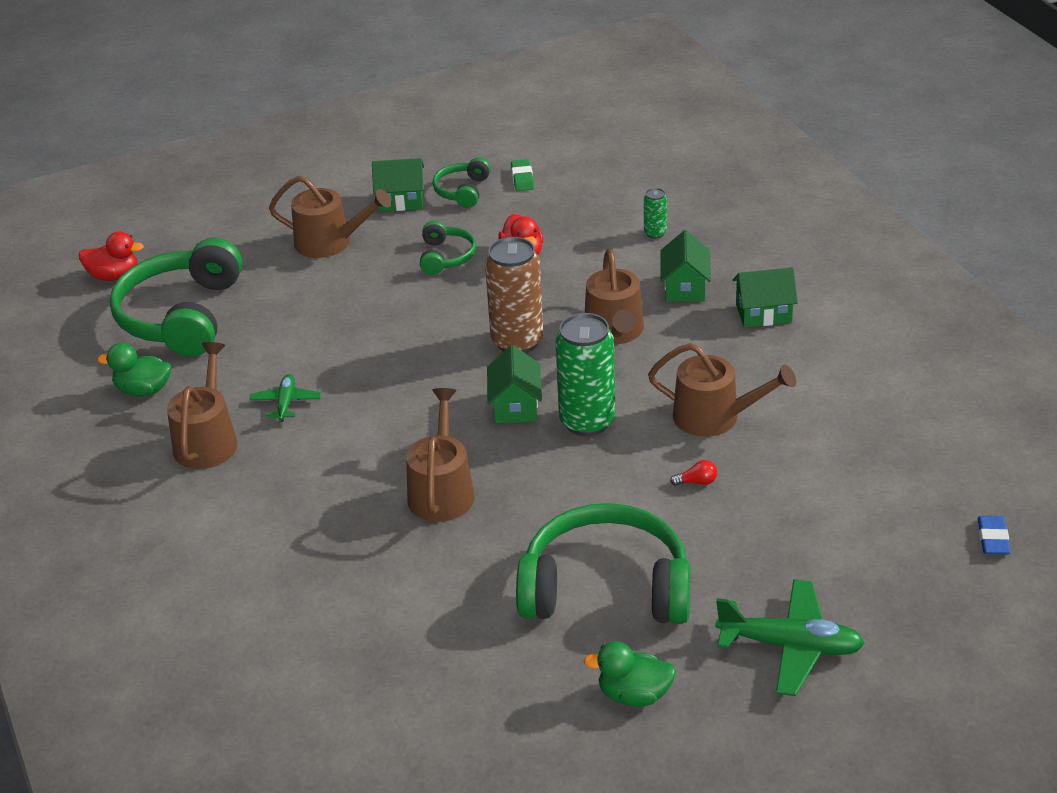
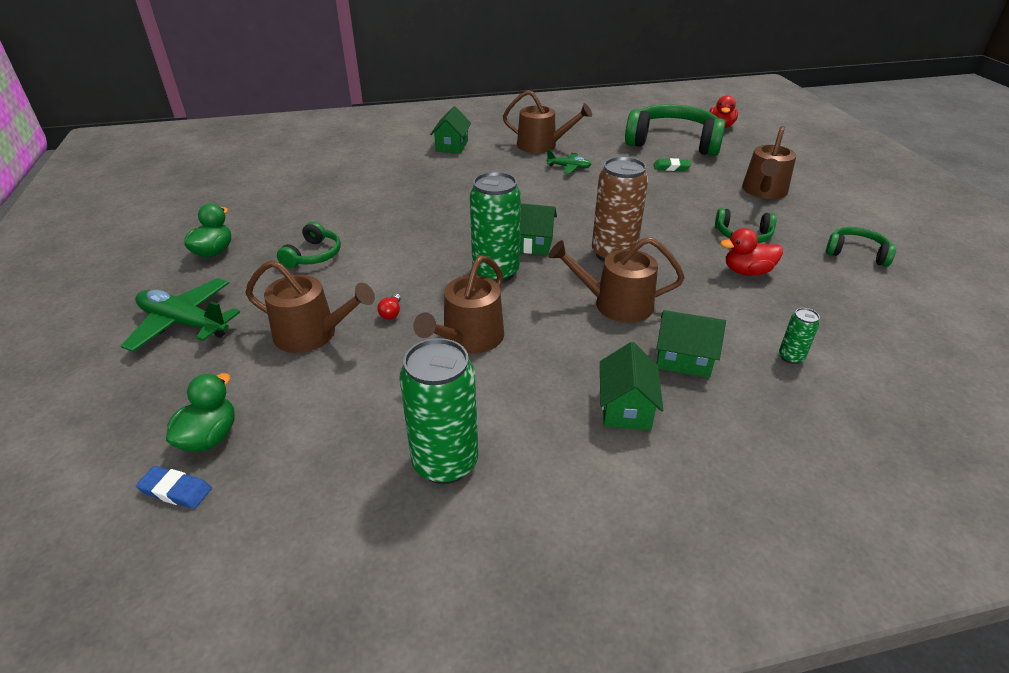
camera: 100 degrees right, 0 degrees up
(143, 390) = (598, 131): green duck -> green duck (209, 437)
(401, 200) = (833, 223): green house -> green house (452, 146)
(441, 491) = (451, 208): brown watering can -> brown watering can (312, 334)
(522, 178) = (890, 288): green eraser -> green eraser (671, 167)
(606, 587) = (313, 255): green headphones -> green headphones, size x0.48
(790, 646) = (184, 323): green plane -> green plane turned 90 degrees clockwise
(876, 397) = (445, 463): none -> green can

